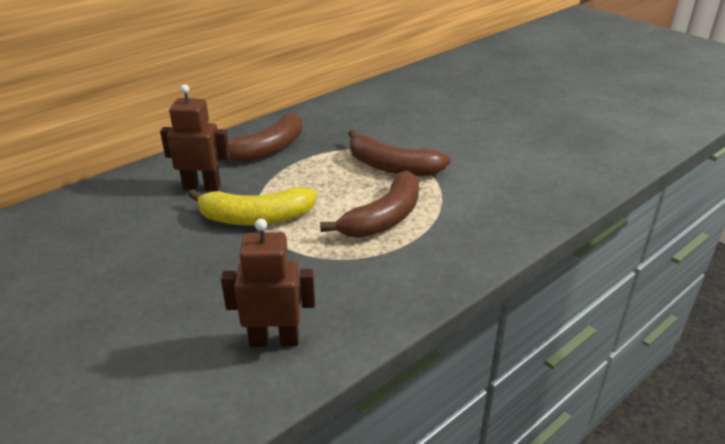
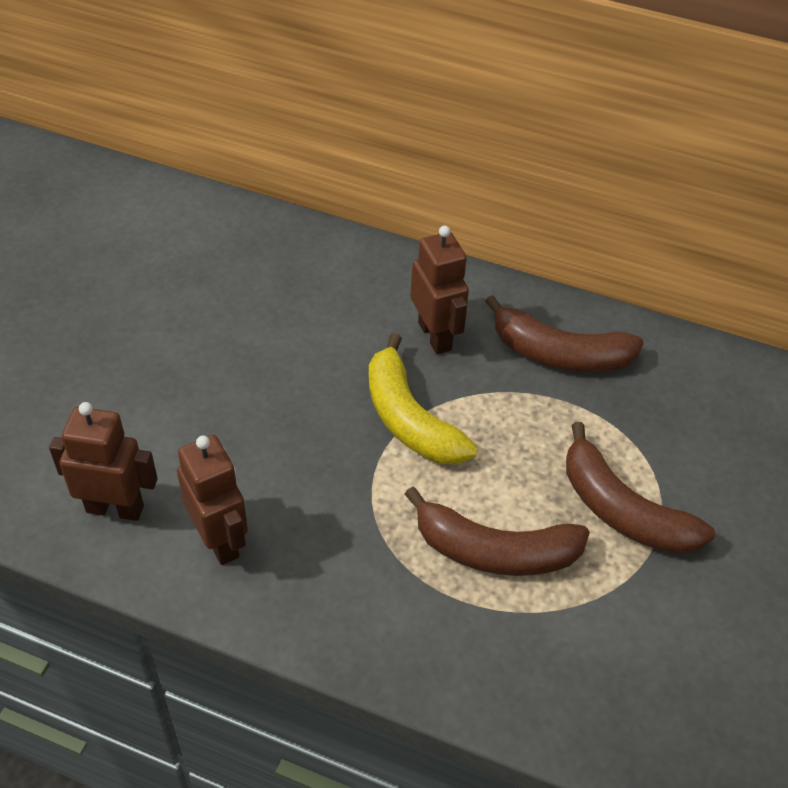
camera: 60 degrees right, 15 degrees up
(187, 397) = (115, 508): none -> brown robot
(392, 167) = (622, 510): brown banana -> brown banana turned 45 degrees counterclockwise

